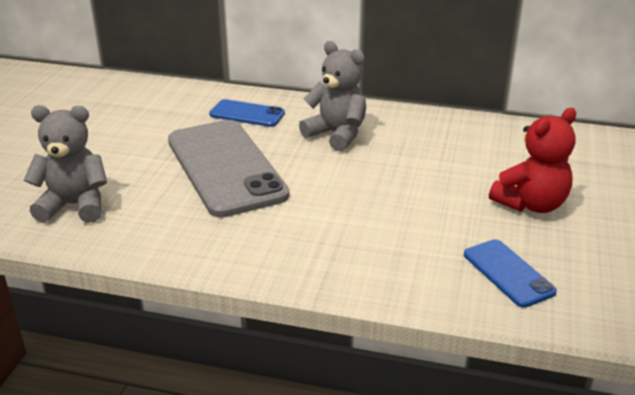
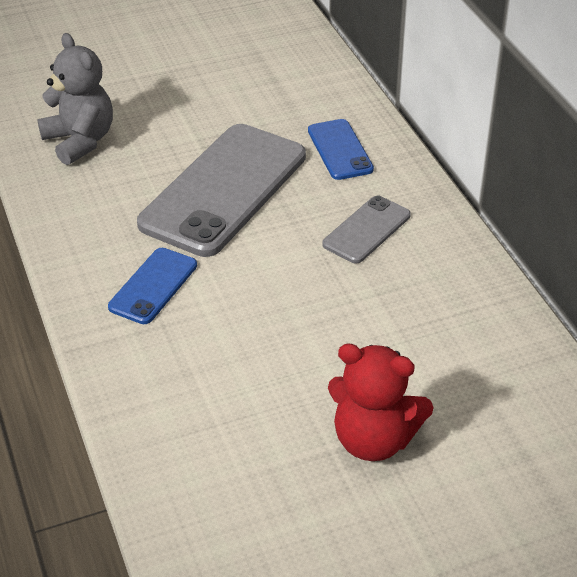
camera: 55 degrees right, 10 degrees up
(336, 134) = (366, 230): grey teddy bear -> grey phone
(508, 273) = (219, 468): blue phone -> blue phone (153, 286)

